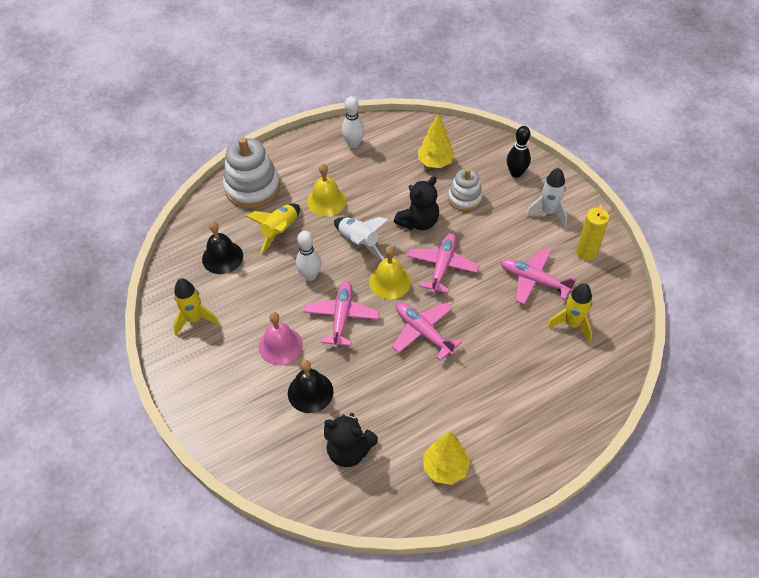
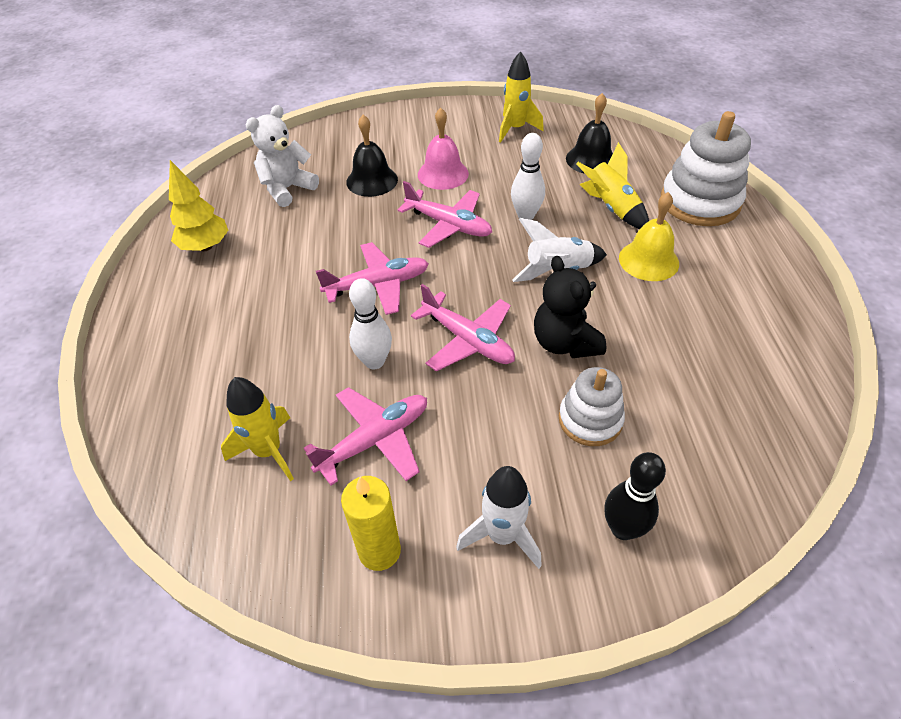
camera: 115 degrees right, 5 degrees down
(349, 450) = (287, 189): black teddy bear -> white teddy bear
(353, 144) = (766, 321): white bowling pin -> white bowling pin (374, 361)
(390, 281) = (474, 279): yellow bell -> none
(435, 163) = (691, 411): yellow tree -> none

